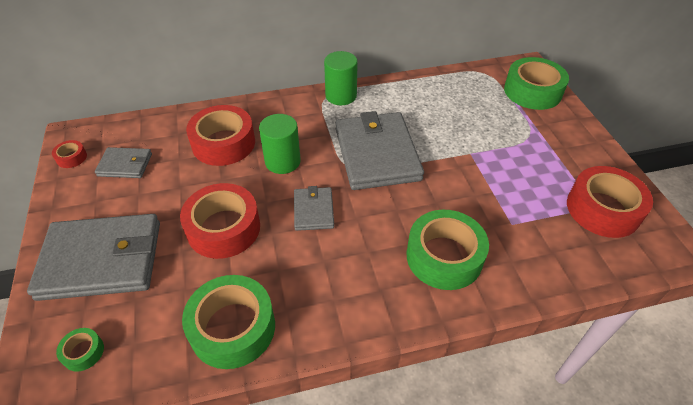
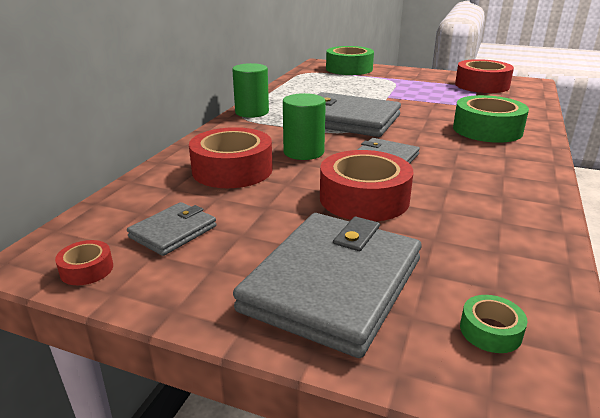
camera: 55 degrees left, 20 degrees down
(233, 328) = (509, 225): green tape -> none

